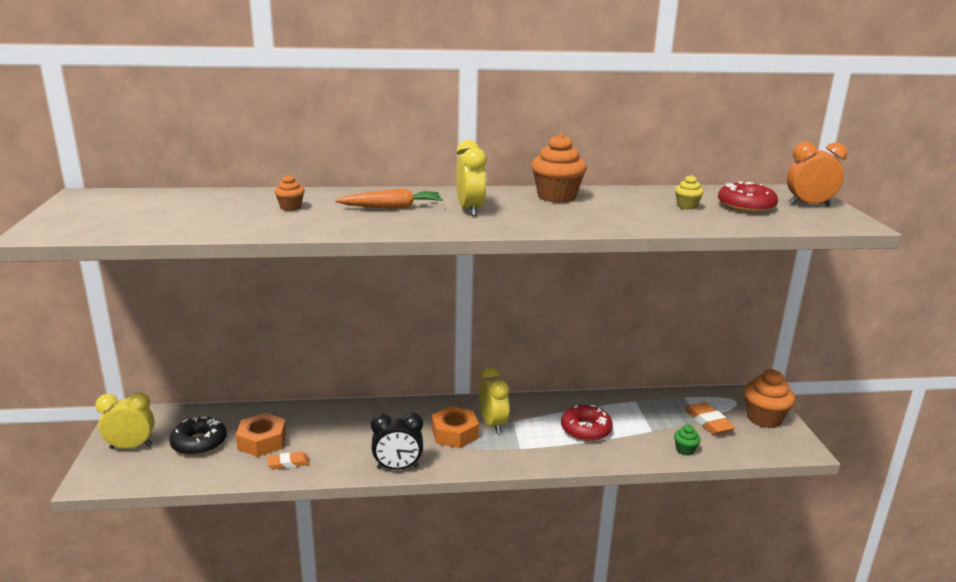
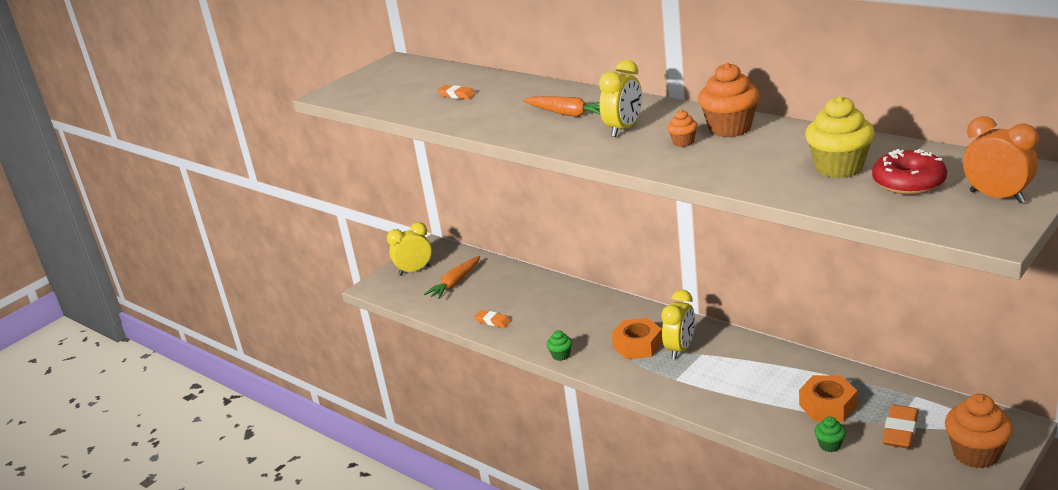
camera: 50 degrees right, 5 degrees up
(131, 447) = (414, 271): yellow clock -> yellow clock turned 60 degrees counterclockwise
(199, 443) = (455, 283): black donut -> orange carrot
(232, 211) = (457, 95): none -> orange eraser
(262, 441) = (494, 297): orange nut -> orange nut (828, 405)
(290, 207) = (498, 99): orange cupcake -> orange cupcake (683, 142)
(397, 467) = (561, 355): black clock -> green cupcake
(586, 429) = (758, 387): red donut -> none
(687, 206) = (839, 168): yellow cupcake -> yellow cupcake, size x2.00

